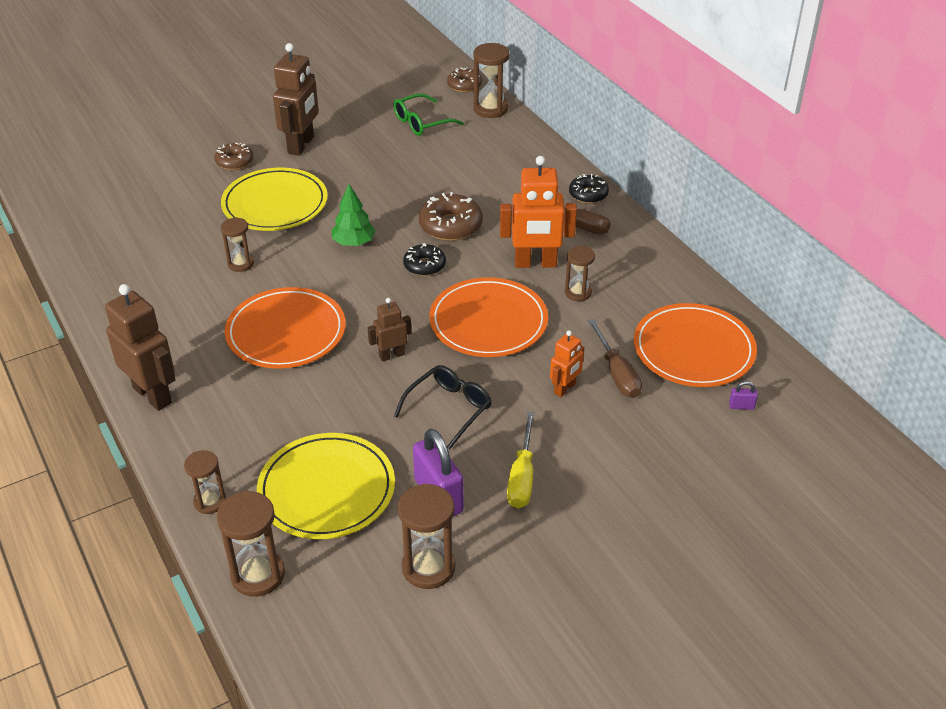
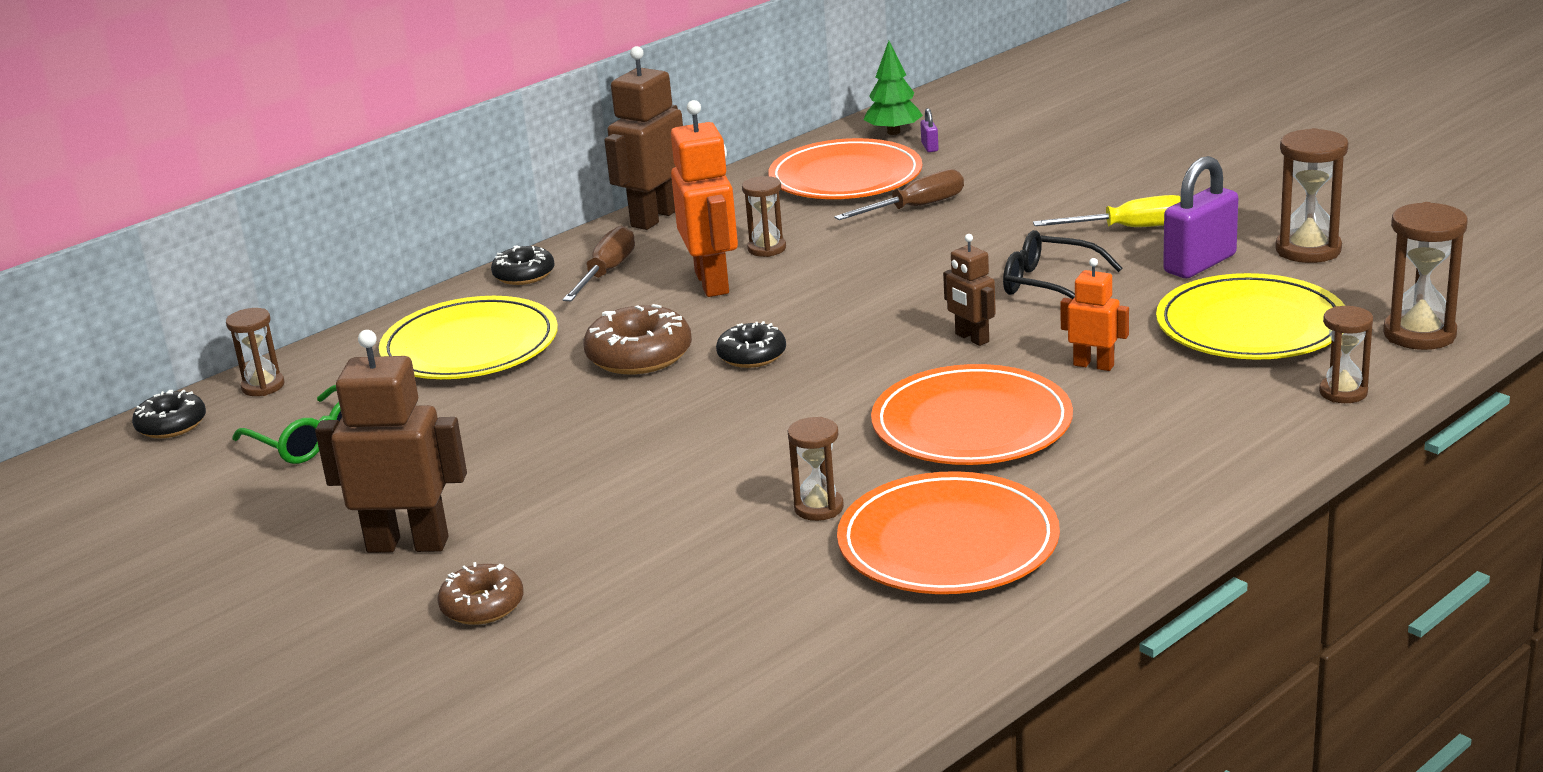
camera: 100 degrees left, 15 degrees down
(153, 395) = (1188, 493): brown robot -> brown robot (655, 218)
(275, 204) = (622, 521): yellow plate -> yellow plate (470, 346)
(354, 243) = (716, 422): green tree -> green tree (893, 132)
(464, 85) = (171, 425): brown donut -> black donut
(488, 322) = (860, 291): orange plate -> orange plate (948, 542)
(490, 109) = (263, 386): brown hourglass -> brown hourglass, size x0.64
(565, 389) = (963, 229): orange robot -> orange robot (1093, 365)

